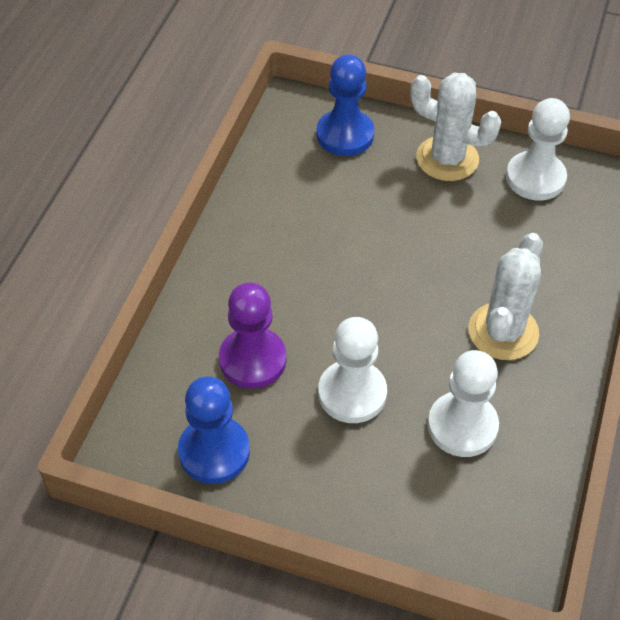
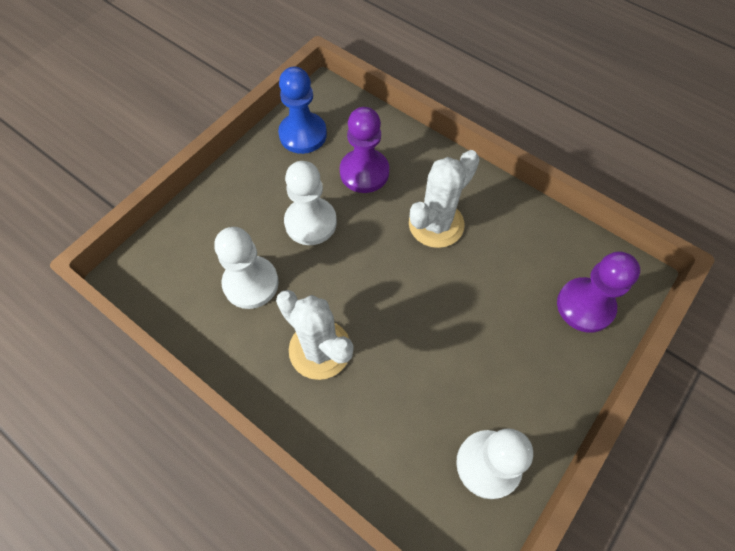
camera: 110 degrees right, 10 degrees up
(345, 135) = (585, 306): blue pawn -> purple pawn
(447, 159) = (534, 386): white cactus -> white cactus (436, 224)

